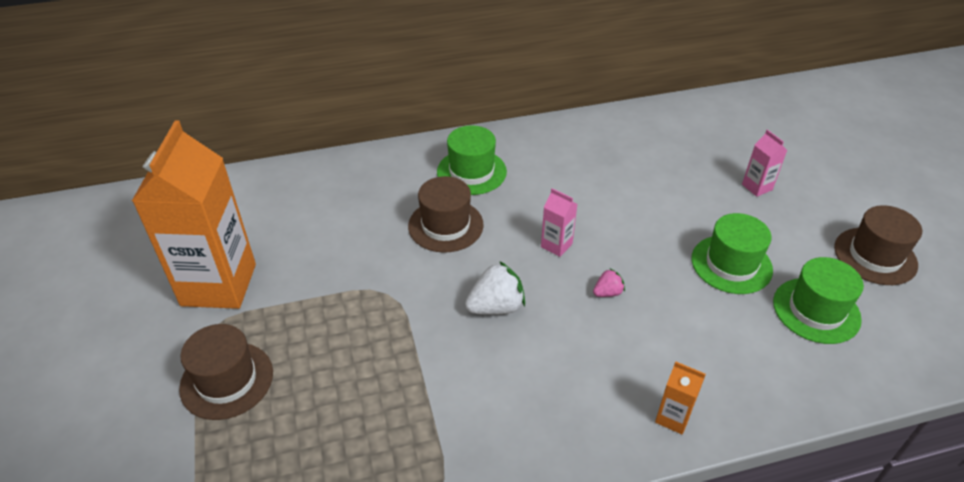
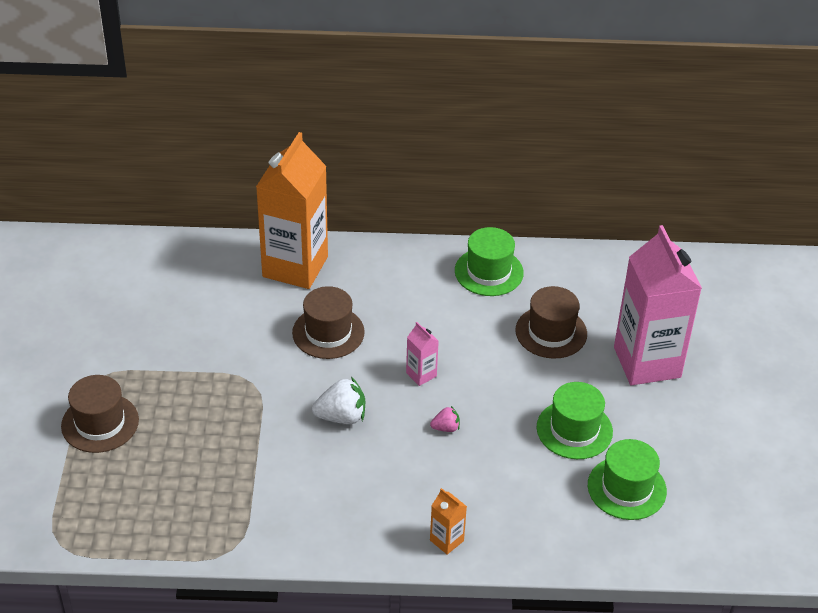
camera: 15 degrees right, 0 degrees up
(219, 285) = (113, 341): orange carton -> orange carton (295, 267)
(471, 172) = (374, 284): green hat -> green hat (489, 272)
(757, 187) = (647, 362): pink carton -> pink carton, size x2.45
(875, 256) = (718, 454): brown hat -> brown hat (551, 332)

